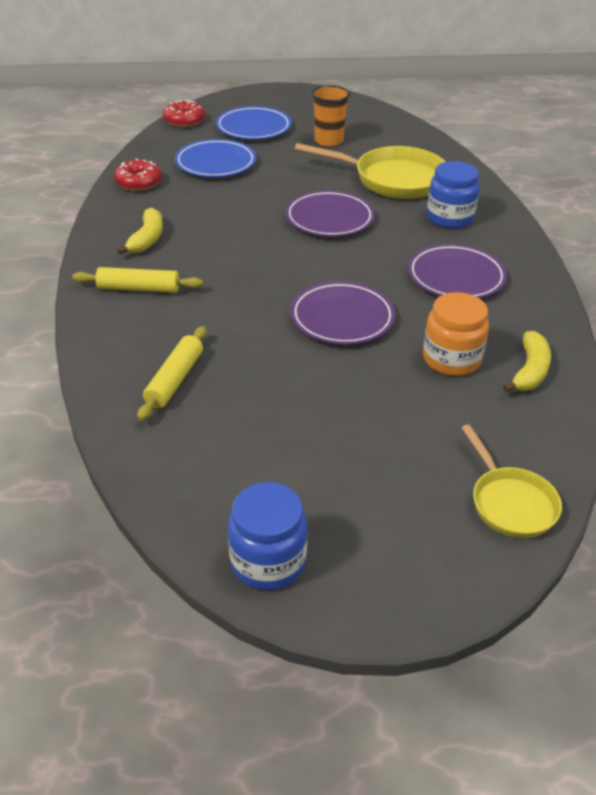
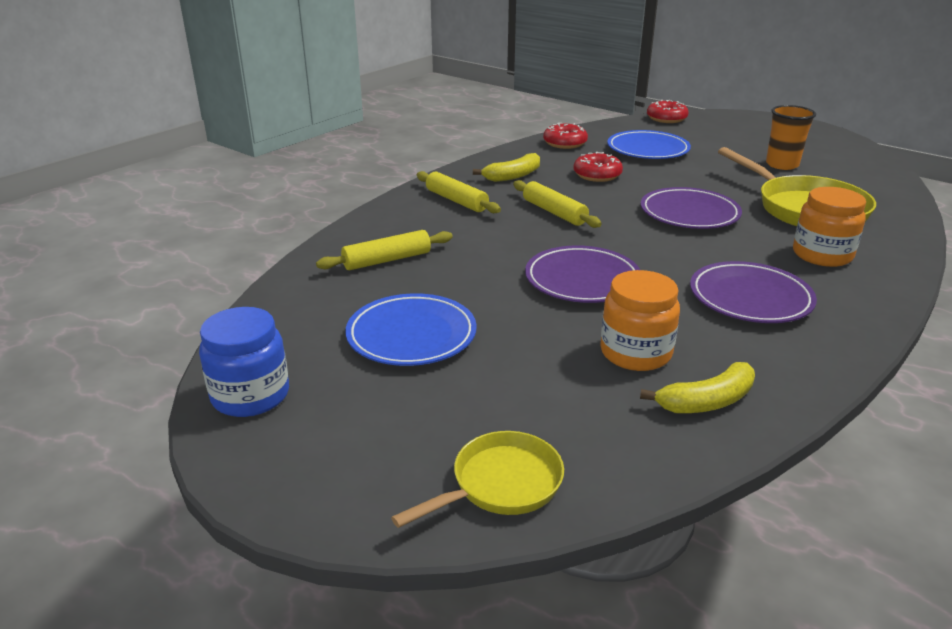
camera: 45 degrees right, 10 degrees down
(214, 208) = (597, 175): none -> red donut
(235, 263) = (554, 212): none -> yellow rolling pin
(253, 128) = (721, 138): blue plate -> blue plate (411, 335)
(450, 218) = (822, 255): blue jar -> orange jar
(510, 503) = (501, 484): yellow pan -> yellow pan turned 150 degrees counterclockwise

